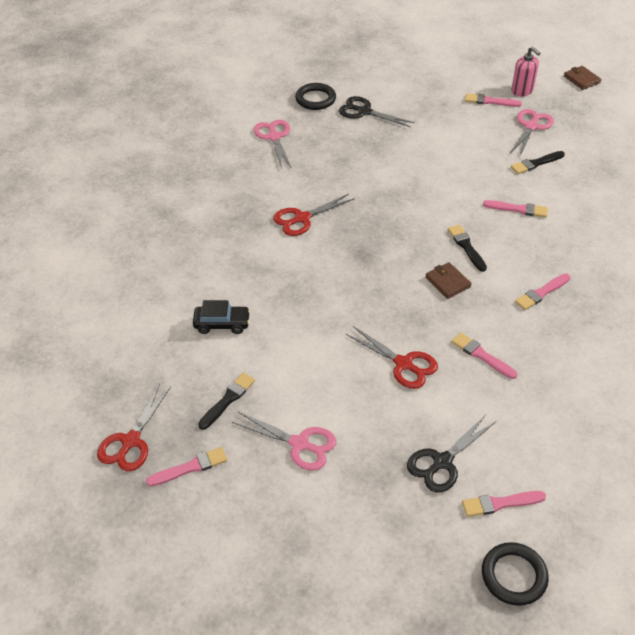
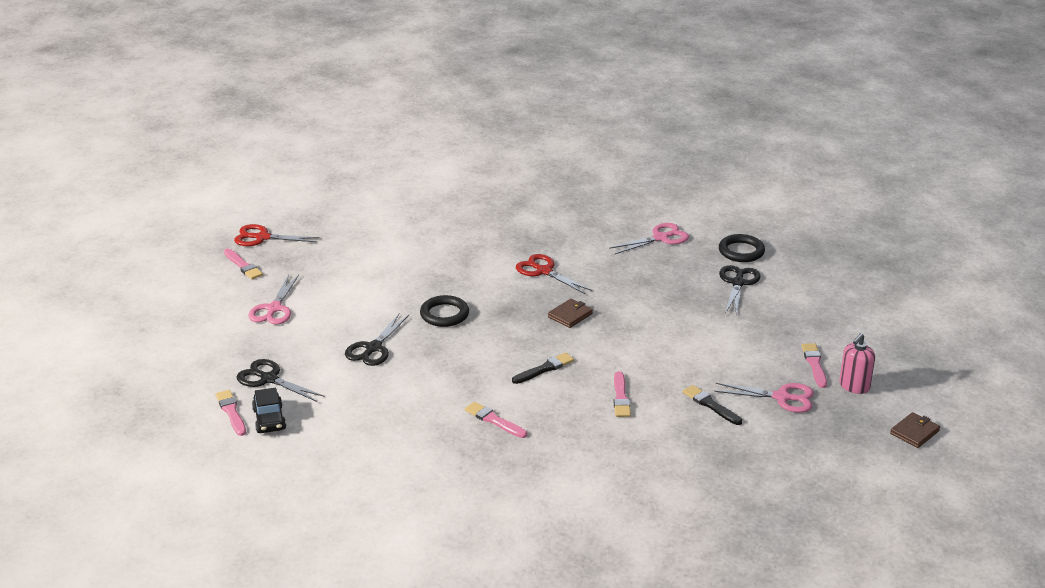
camera: 75 degrees right, 15 degrees down
(222, 324) = (393, 253): black car -> black car (269, 419)
(228, 400) = (311, 270): black brush -> none
(403, 364) = (373, 348): red scissors -> black scissors
(447, 282) = (488, 362): brown wallet -> brown wallet (570, 315)
(481, 355) = (396, 390): pink brush -> none
(514, 576) = (163, 423): black ring -> black ring (444, 314)

